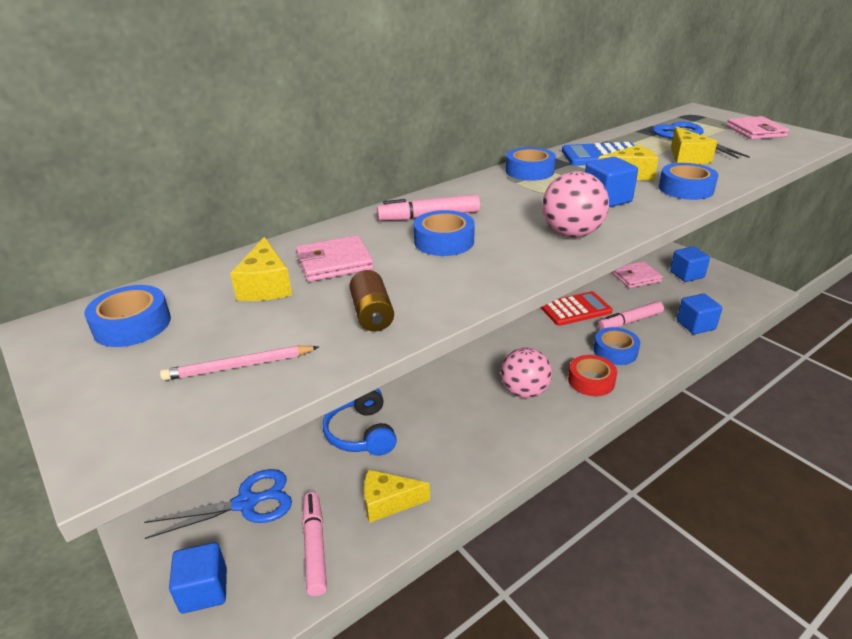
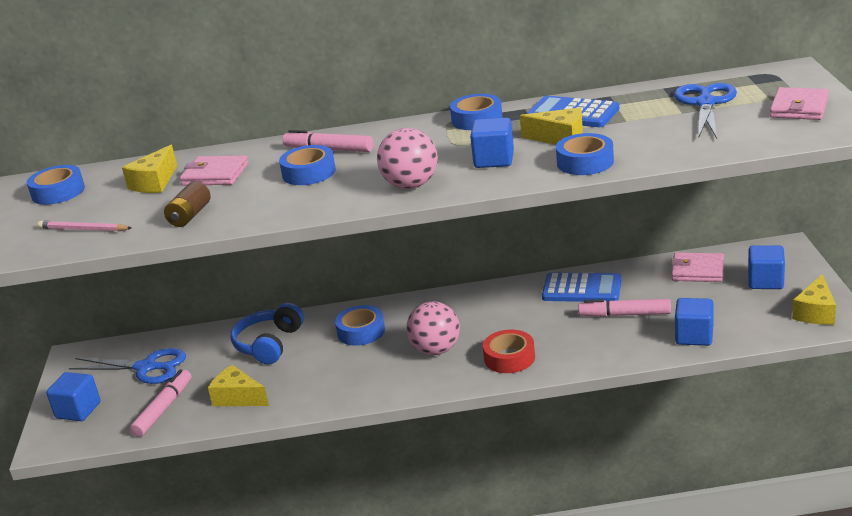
camera: 35 degrees right, 5 degrees down
(575, 309) = (582, 289): red calculator -> blue calculator
(615, 351) = (569, 338): blue tape -> blue tape (361, 331)
(686, 158) = (652, 129): yellow cheese -> yellow cheese (815, 312)

